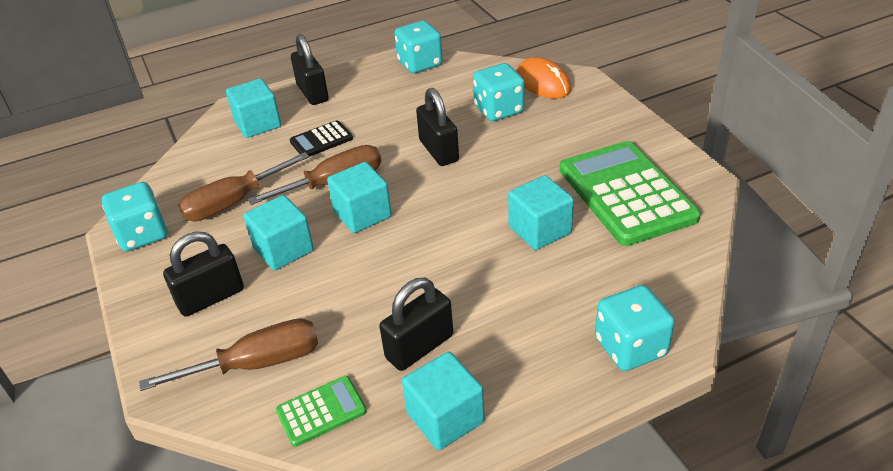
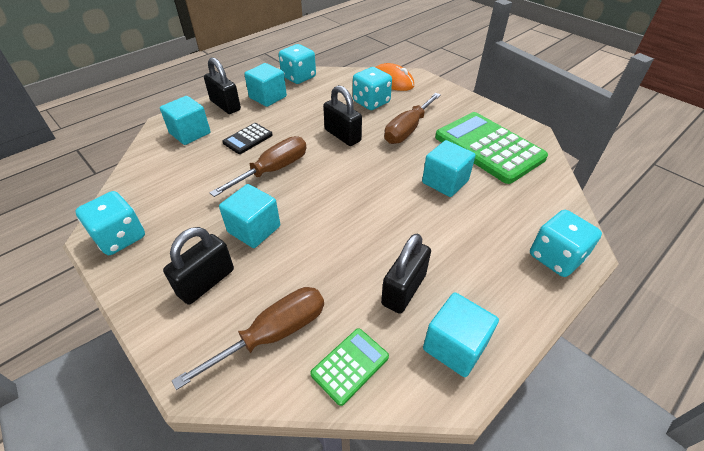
camera: 20 degrees left, 5 degrees up
(234, 202) = (194, 197): brown screwdriver -> brown screwdriver (407, 130)
(362, 214) = (307, 190): turquoise cube -> turquoise cube (268, 97)

